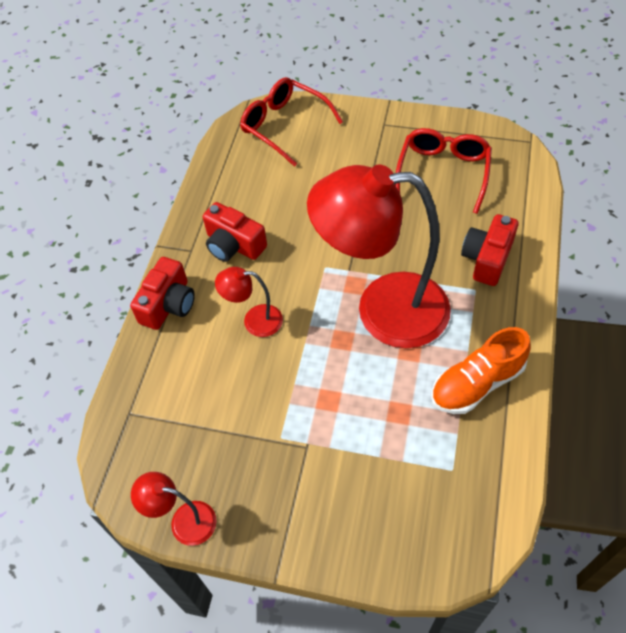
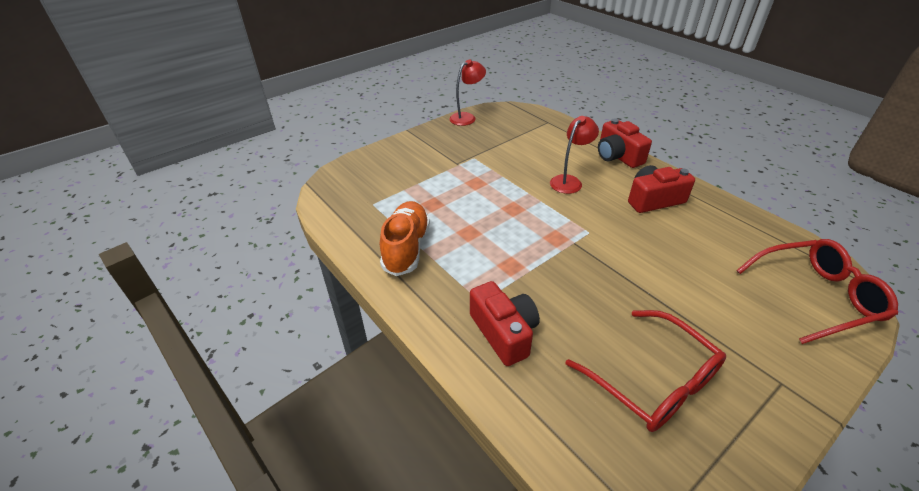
camera: 125 degrees right, 15 degrees down
(383, 310) = (517, 239): red lamp -> none

